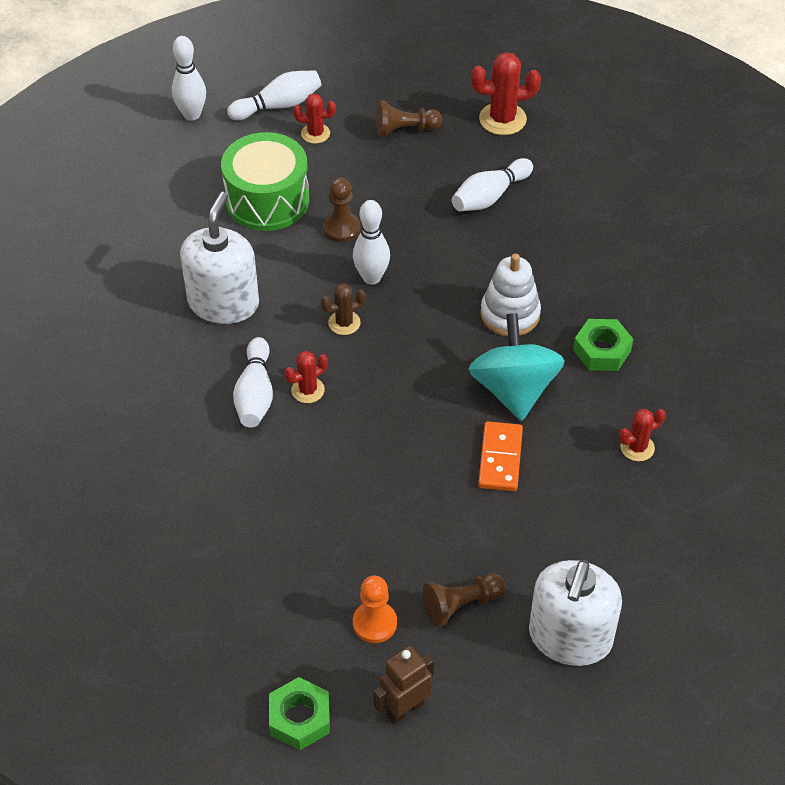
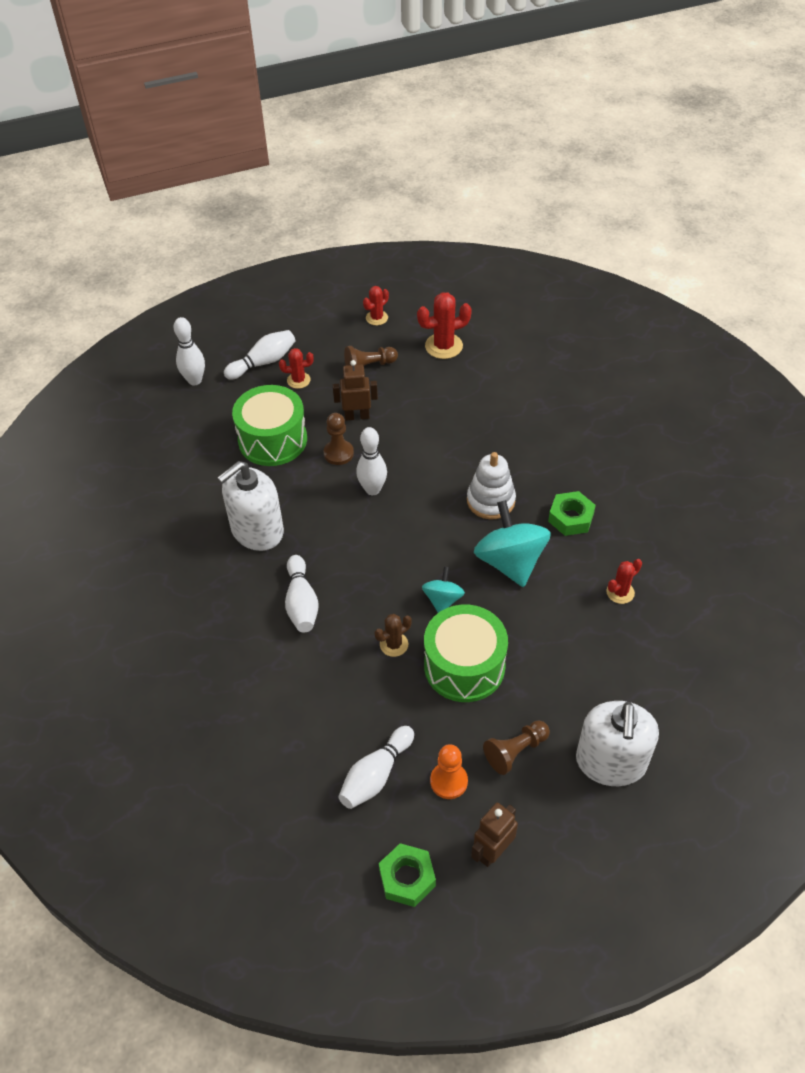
camera: 10 degrees left, 0 degrees up
(223, 303) = (257, 530): white soap dispenser -> white soap dispenser turned 135 degrees counterclockwise
(308, 390) = (344, 592): red cactus -> red cactus (376, 318)
(344, 323) = (360, 530): brown cactus -> brown cactus (394, 644)
(375, 187) = (357, 416): none -> brown robot
(421, 419) = (442, 600): none -> turquoise spinning top
(427, 499) = (464, 666): none -> green drum
(490, 196) = (450, 408): white bowling pin -> white bowling pin (376, 775)
(500, 458) = (514, 621): orange domino -> none

